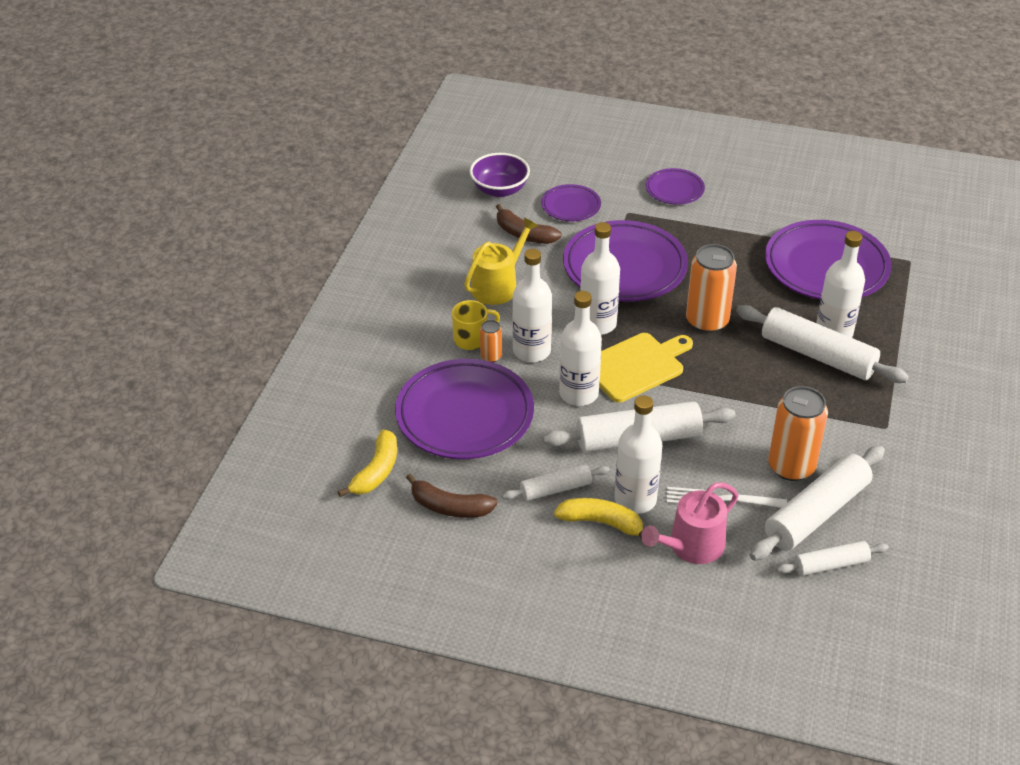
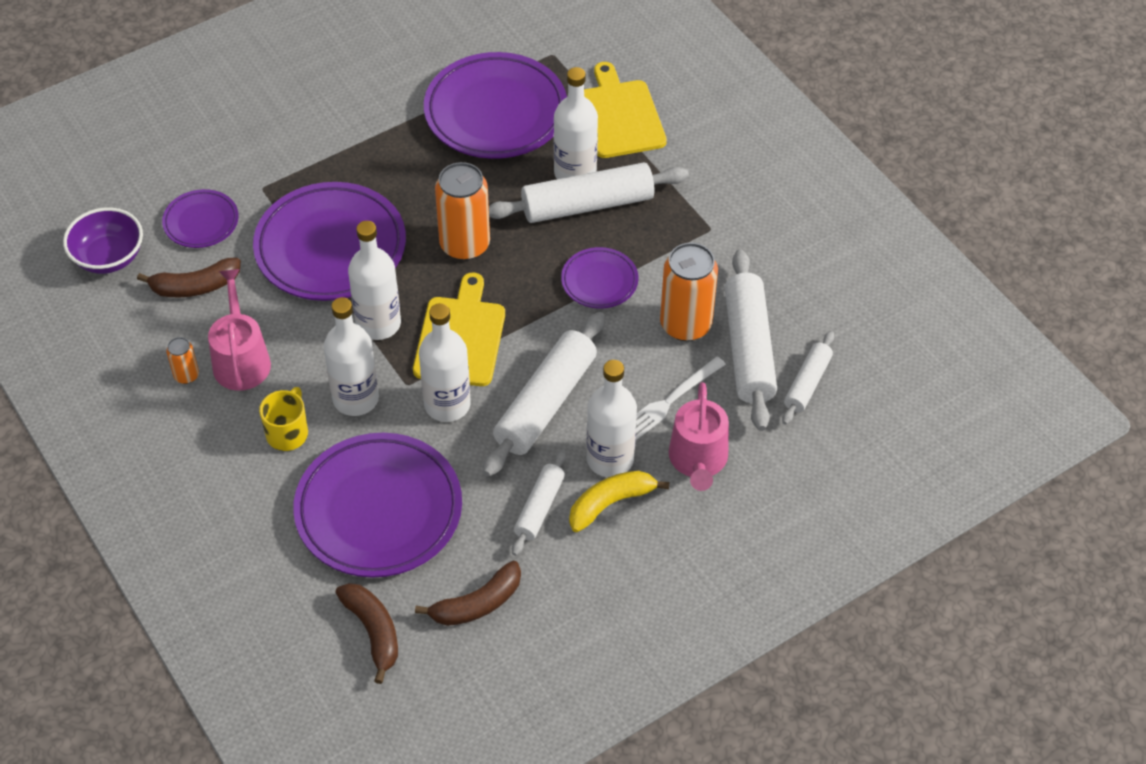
camera: 50 degrees left, 10 degrees up
(376, 471) = (373, 632): yellow banana -> brown banana
(491, 356) = (327, 435): orange can -> orange can (186, 375)
(498, 286) = (241, 359): yellow watering can -> pink watering can
(674, 190) = (275, 131): purple plate -> purple plate (599, 281)
(910, 323) = (620, 115): none -> yellow cutting board

